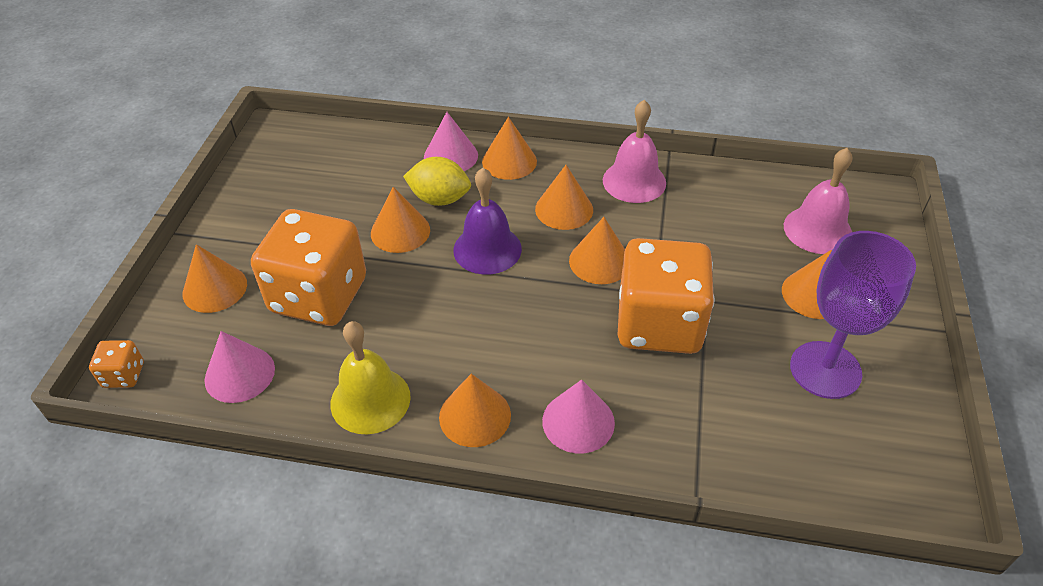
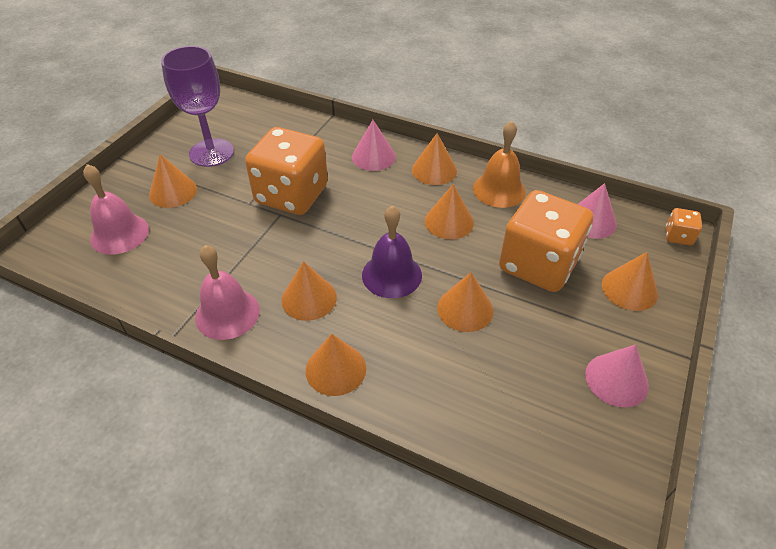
camera: 165 degrees left, 0 degrees up
(370, 400) = (499, 190): yellow bell -> orange bell
(439, 199) = (421, 337): yellow lemon -> none
(451, 156) = (396, 393): pink cone -> pink cone (616, 379)
(599, 261) = (305, 245): orange cone -> orange cone (449, 221)

